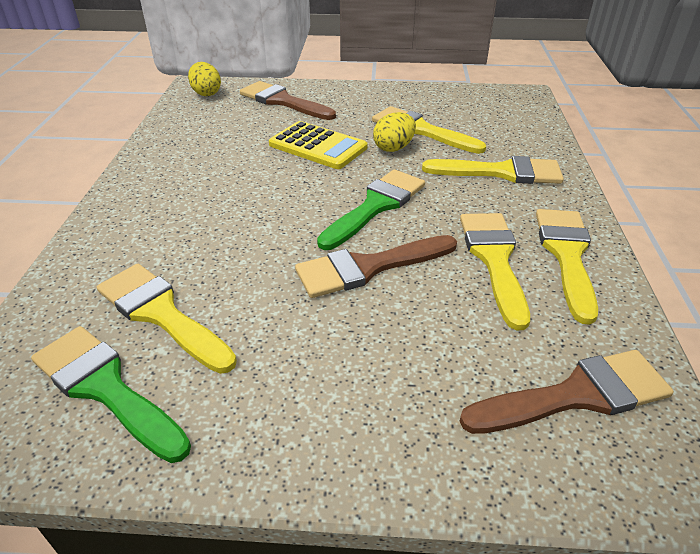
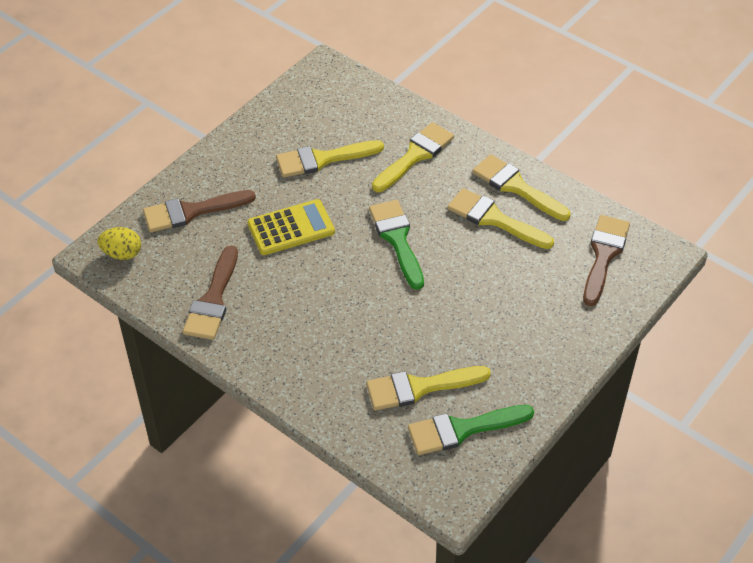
camera: 55 degrees left, 10 degrees up
(368, 267) = (455, 277): brown brush -> brown brush (213, 300)
(393, 148) = (333, 189): yellow egg -> none

